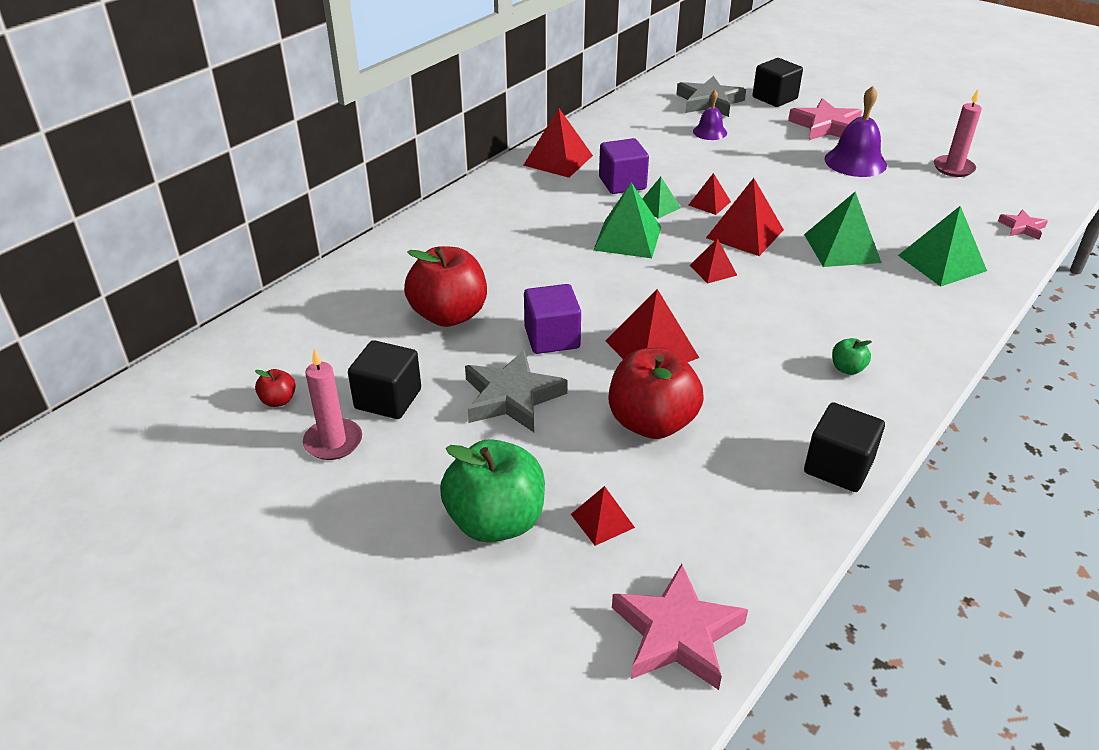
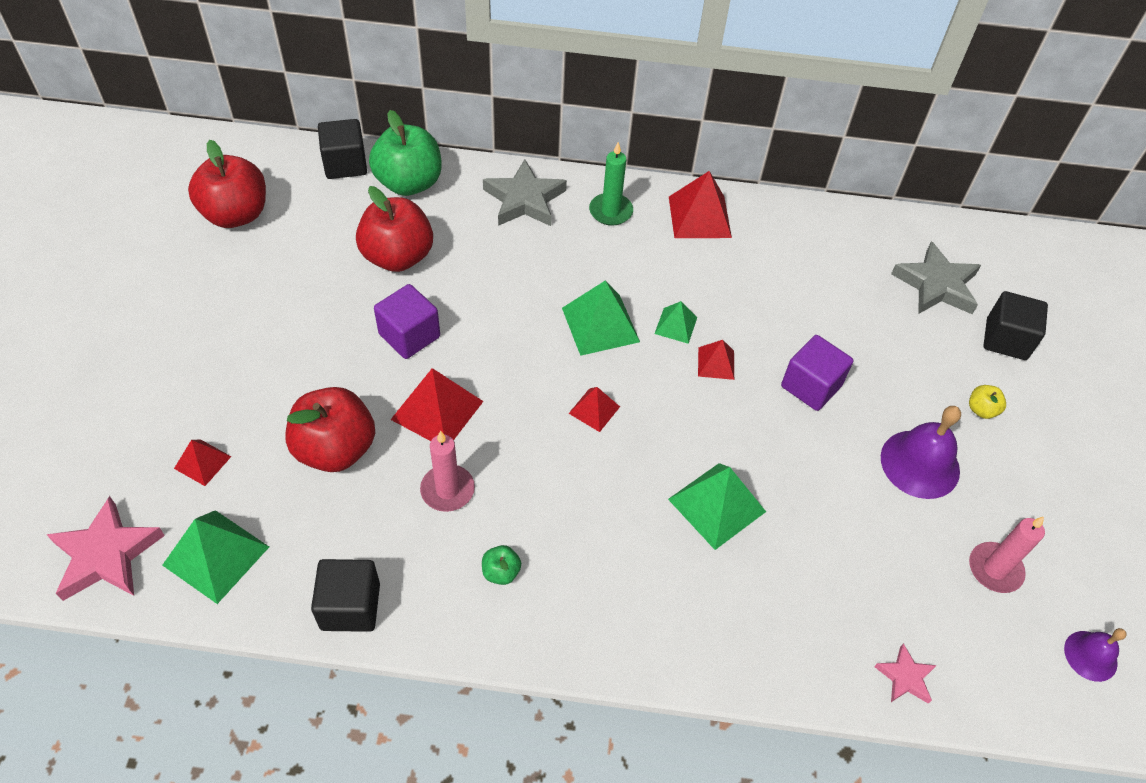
camera: 55 degrees right, 15 degrees up
(278, 400) = (236, 214): red apple -> red apple, size x2.32
(333, 442) = (208, 267): pink candle -> pink candle (447, 490)
(388, 399) = (272, 272): black cube -> black cube (345, 164)
(496, 521) = (171, 398): green apple -> green apple (409, 183)
(511, 194) = (610, 211): none -> green candle
(512, 397) = (316, 344): grey star -> grey star (524, 200)
(622, 183) = (697, 281): purple cube -> purple cube (811, 386)
(710, 132) = (867, 310): purple bell -> purple bell (1090, 655)
(745, 233) = (680, 412): red pyramid -> none
(825, 126) = (981, 410): pink star -> yellow apple
(942, 263) = (757, 608): green pyramid -> green pyramid (216, 556)

